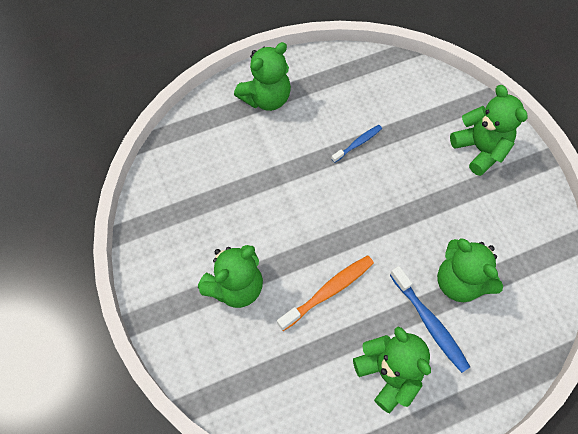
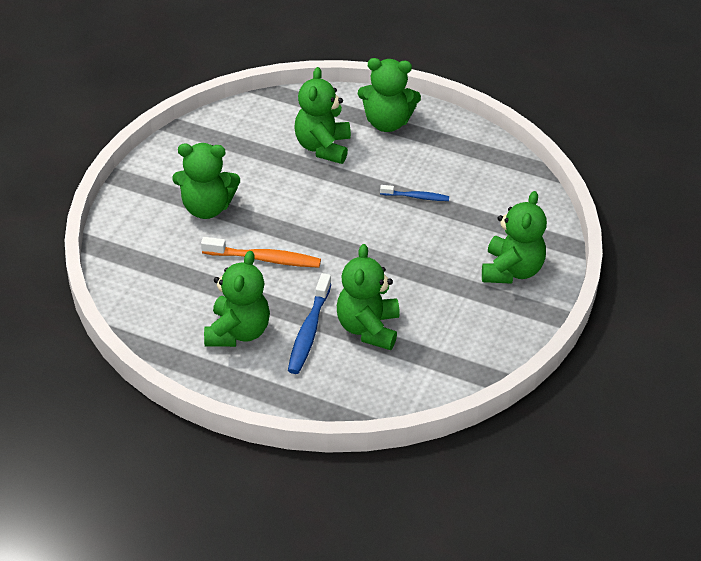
camera: 45 degrees right, 20 degrees down
(250, 157) = (323, 147): none -> green teddy bear

